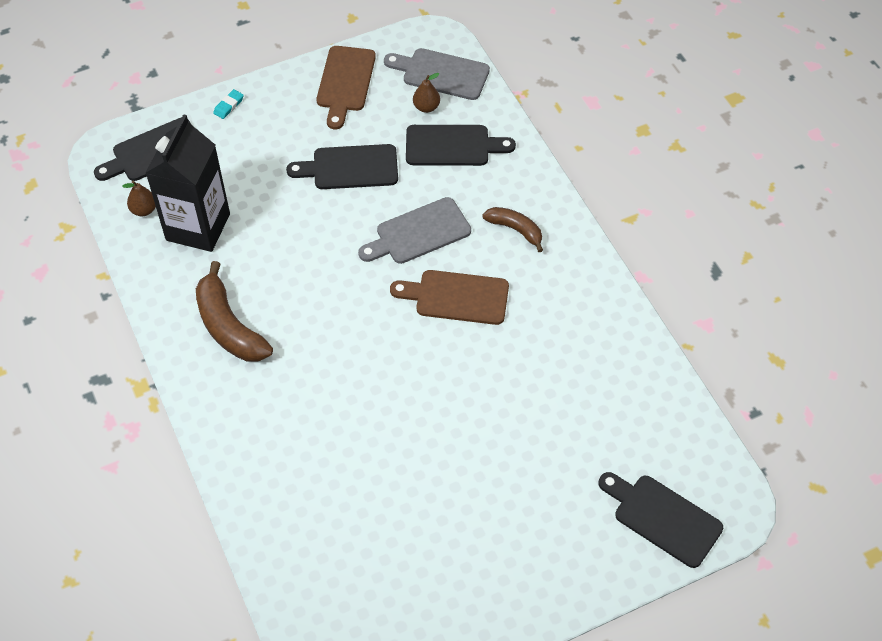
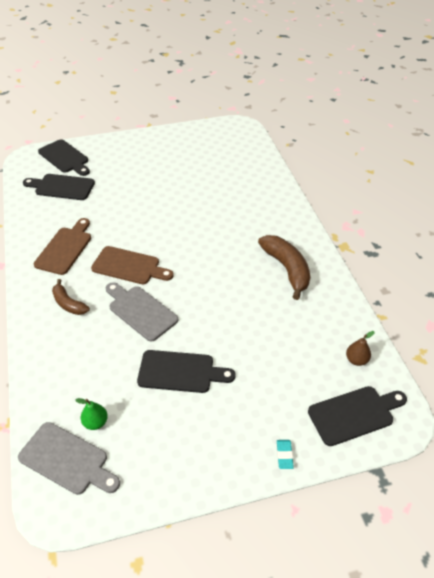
camera: 170 degrees left, 10 degrees down
(198, 227) = (310, 339): black carton -> none
(228, 106) = (284, 455): turquoise eraser -> turquoise eraser turned 45 degrees counterclockwise
(345, 83) = (165, 464): brown cutting board -> brown cutting board (65, 248)
(419, 233) = (140, 311): grey cutting board -> grey cutting board turned 120 degrees counterclockwise
(426, 107) = (95, 422): brown pear -> green pear
(452, 146) = (87, 379): black cutting board -> black cutting board (62, 187)

